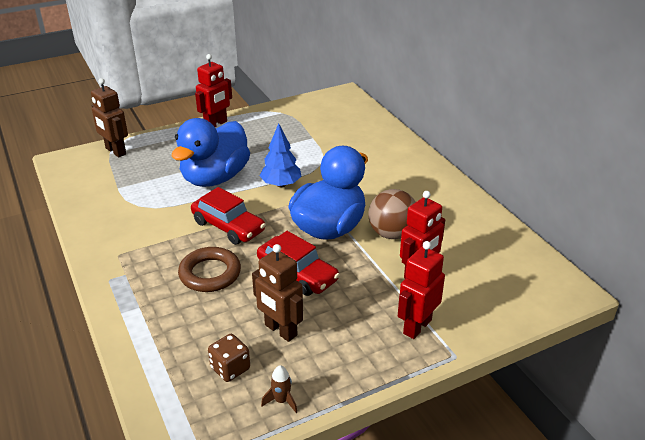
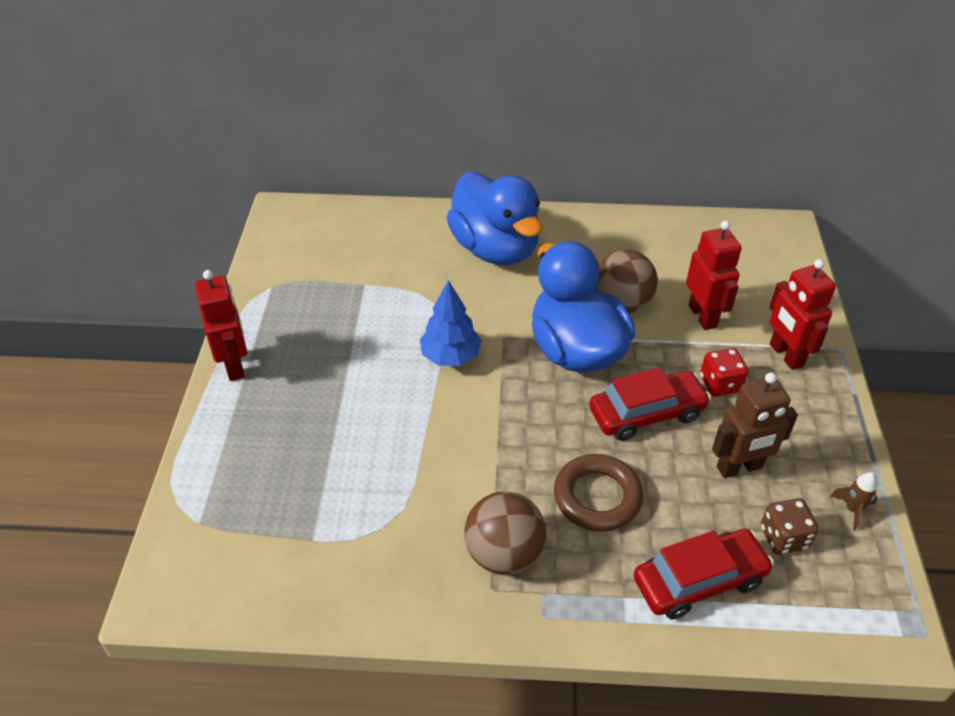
camera: 60 degrees left, 10 degrees up
(115, 151) = (199, 512): brown robot -> none
(144, 251) = (504, 554): none -> brown ball
(215, 178) = (380, 417): blue duck -> blue duck (495, 249)
(228, 226) = (507, 443): red car -> red car (699, 581)
(355, 300) = (720, 384): none -> red dice

